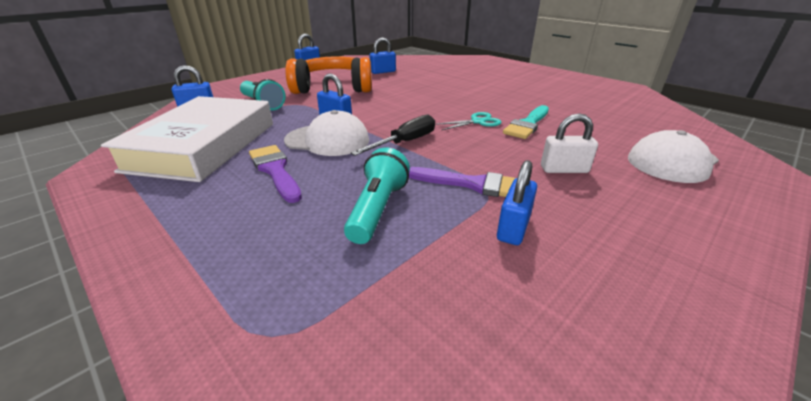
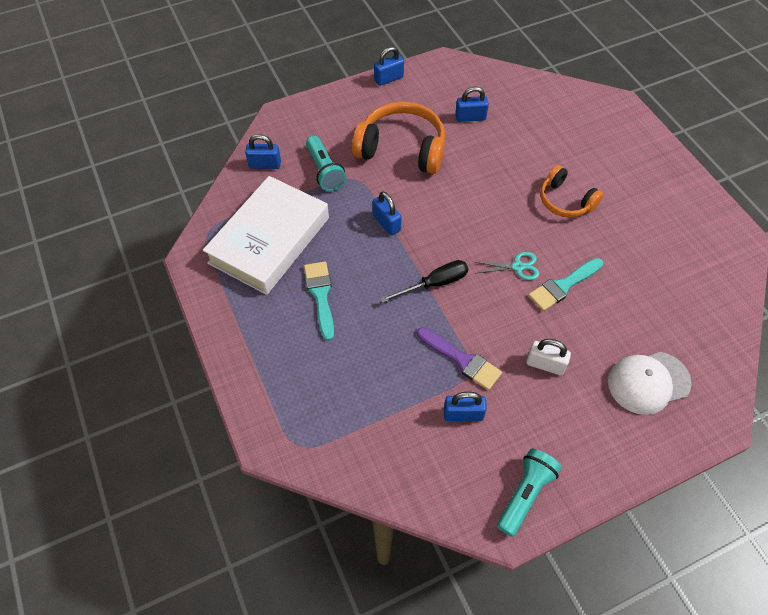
camera: 20 degrees right, 25 degrees up
(275, 170) = (320, 295): purple brush -> turquoise brush
(327, 140) = (370, 261): white cap -> none
(377, 209) = (381, 366): turquoise flashlight -> turquoise flashlight (525, 494)
(486, 90) = (565, 201): none -> orange headphones
(513, 228) = (463, 414): blue padlock -> blue padlock turned 45 degrees clockwise

